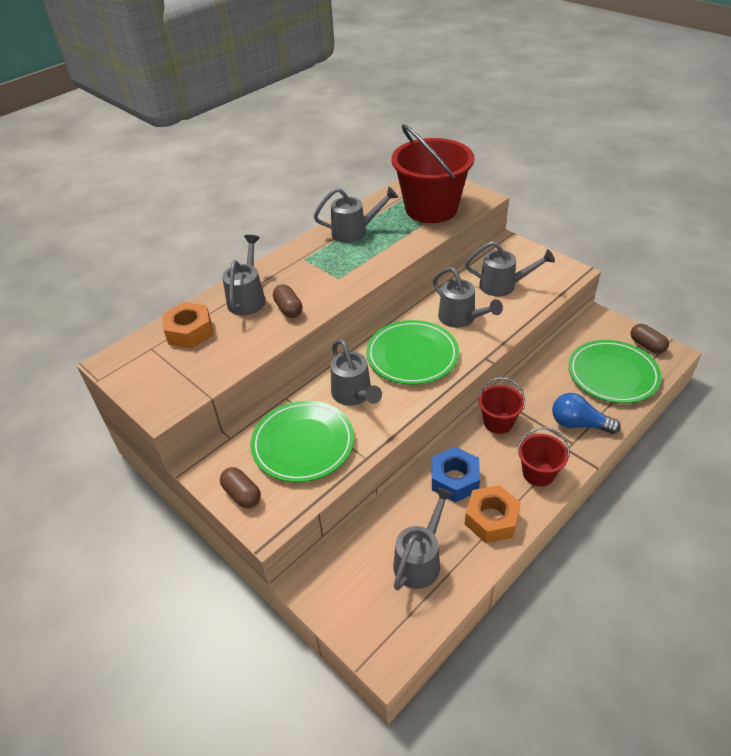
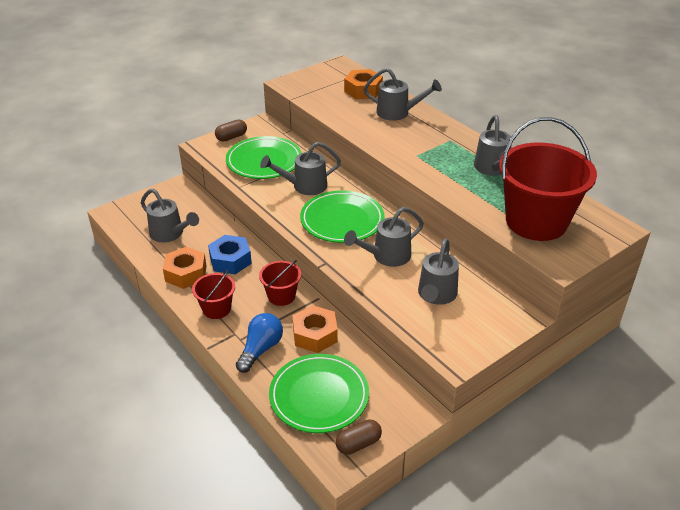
camera: 95 degrees right, 5 degrees down
(288, 309) = (378, 130): brown capsule -> none
(542, 388) = (315, 335): none -> orange nut

